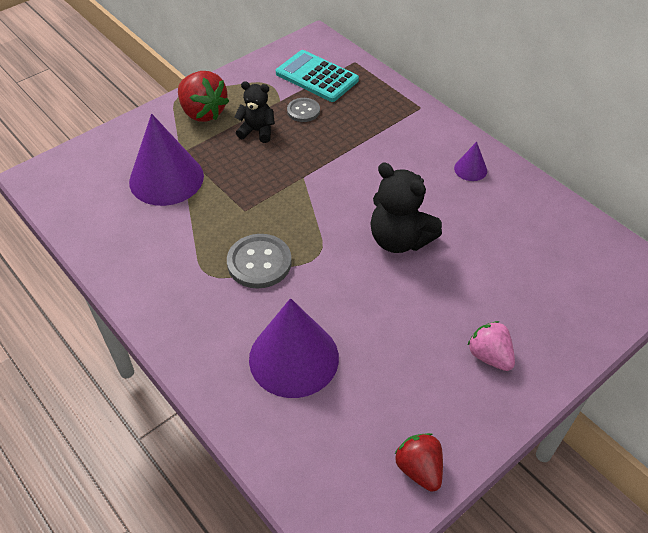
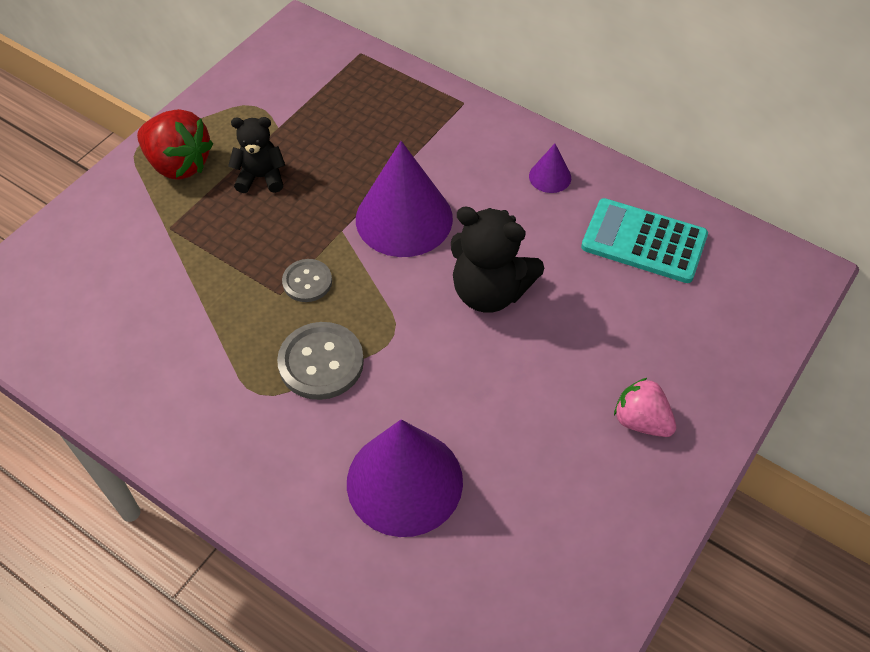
camera: 15 degrees left, 5 degrees up
(166, 178) = (159, 270): purple cone -> purple cone (404, 218)
(303, 111) = (314, 136): grey button -> grey button (307, 282)
(317, 77) = (317, 83): turquoise calculator -> turquoise calculator (644, 241)
(419, 469) = (599, 586): red strawberry -> none

